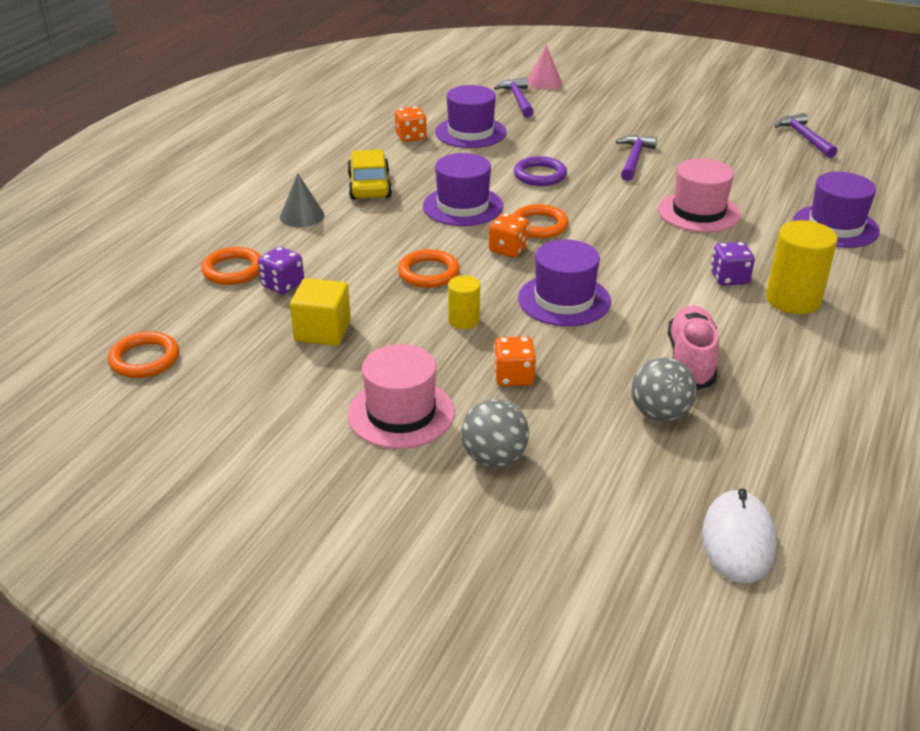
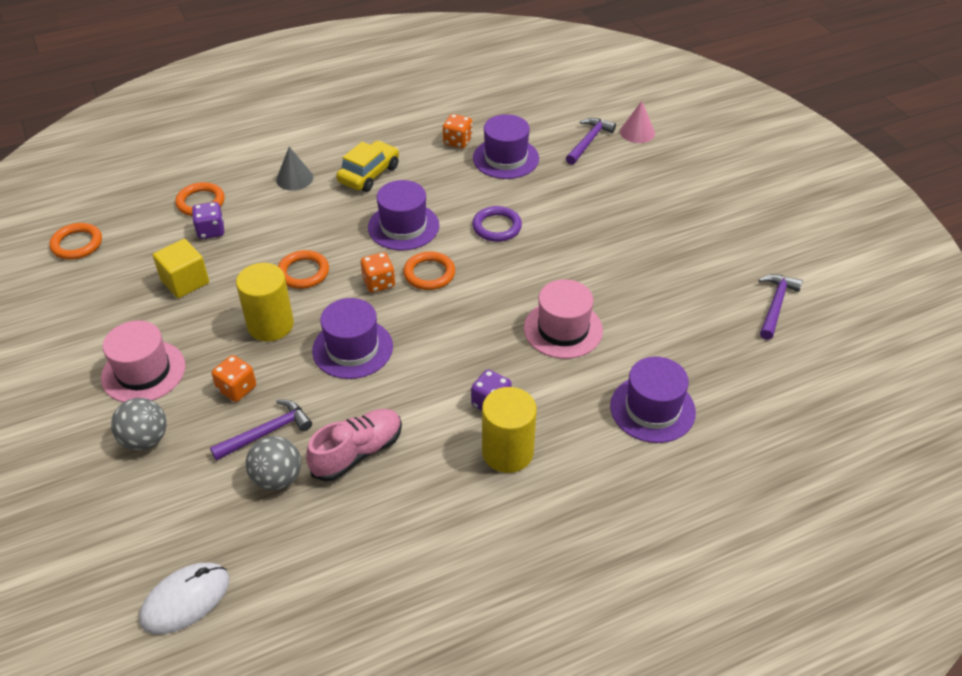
camera: 40 degrees right, 10 degrees up
(464, 320) = (270, 325): yellow cylinder -> yellow cylinder, size x1.78
(634, 159) = (592, 249): purple hammer -> purple hammer (267, 432)

